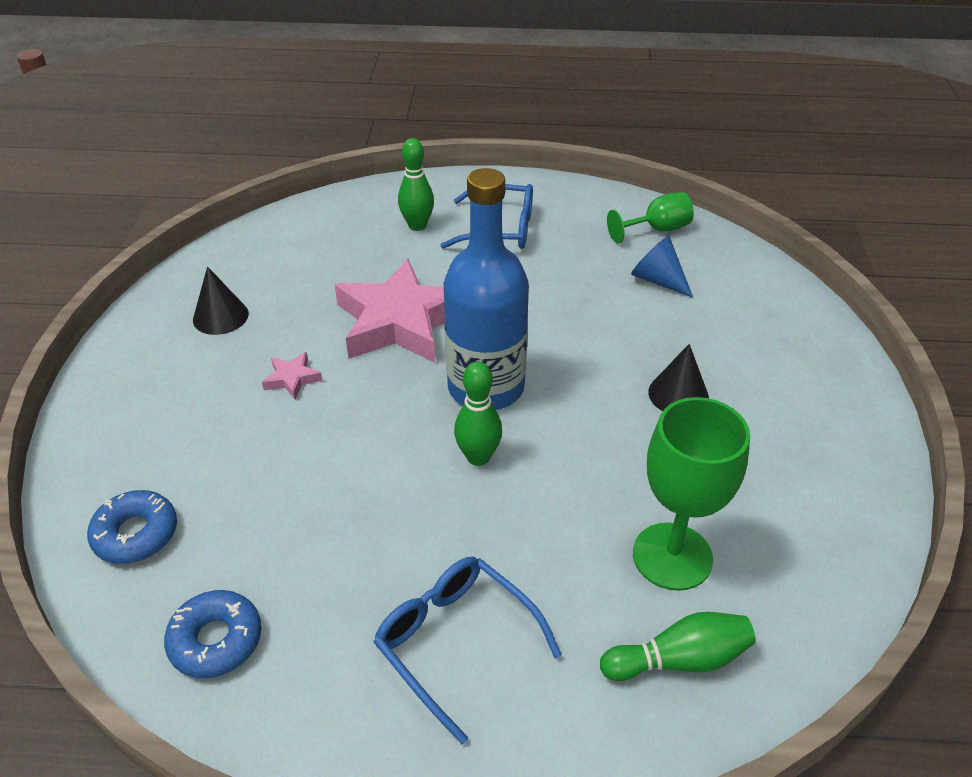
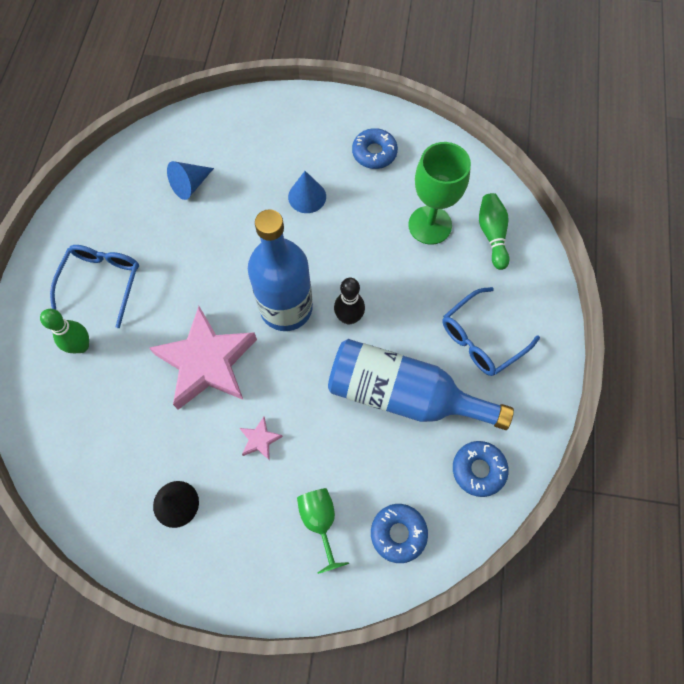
camera: 85 degrees left, 25 degrees up
(352, 530) = (403, 394): none -> blue bottle
(478, 457) = (349, 317): green bowling pin -> black bowling pin
(657, 229) = (129, 174): green goblet -> green goblet (320, 521)
(678, 394) = (307, 196): black cone -> blue cone
(794, 471) = (374, 153): none -> blue donut

